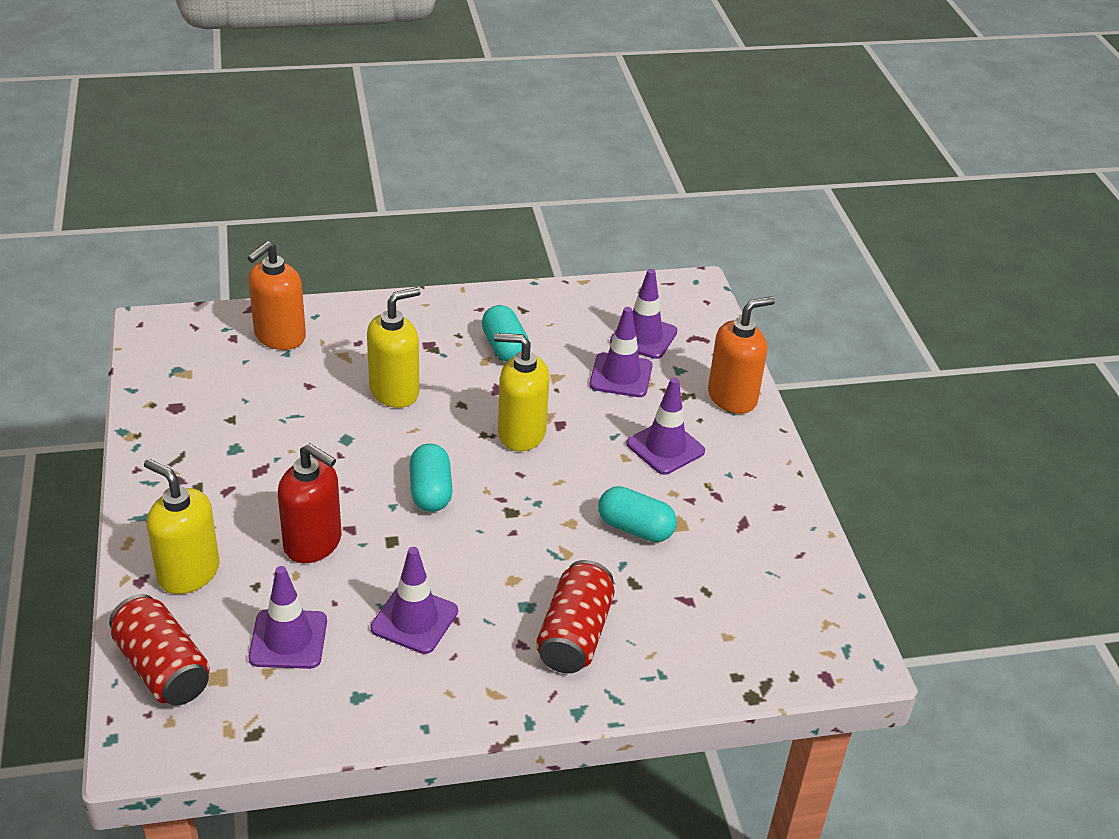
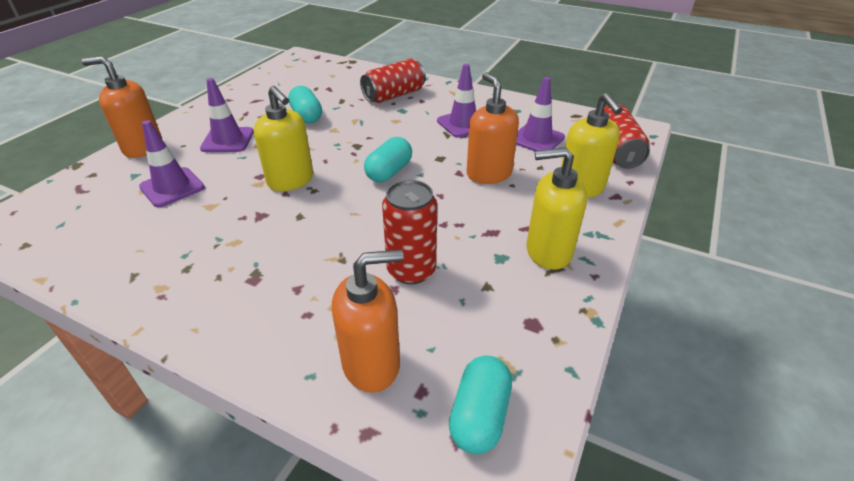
camera: 140 degrees left, 0 degrees up
(307, 403) = (411, 270): none -> red can
(313, 543) = (488, 174): red soap dispenser -> orange soap dispenser
(395, 391) = (333, 248): yellow soap dispenser -> yellow soap dispenser (548, 251)
(504, 347) = (204, 246): turquoise capsule -> turquoise capsule (479, 416)
(643, 336) = (105, 206): purple traffic cone -> none

